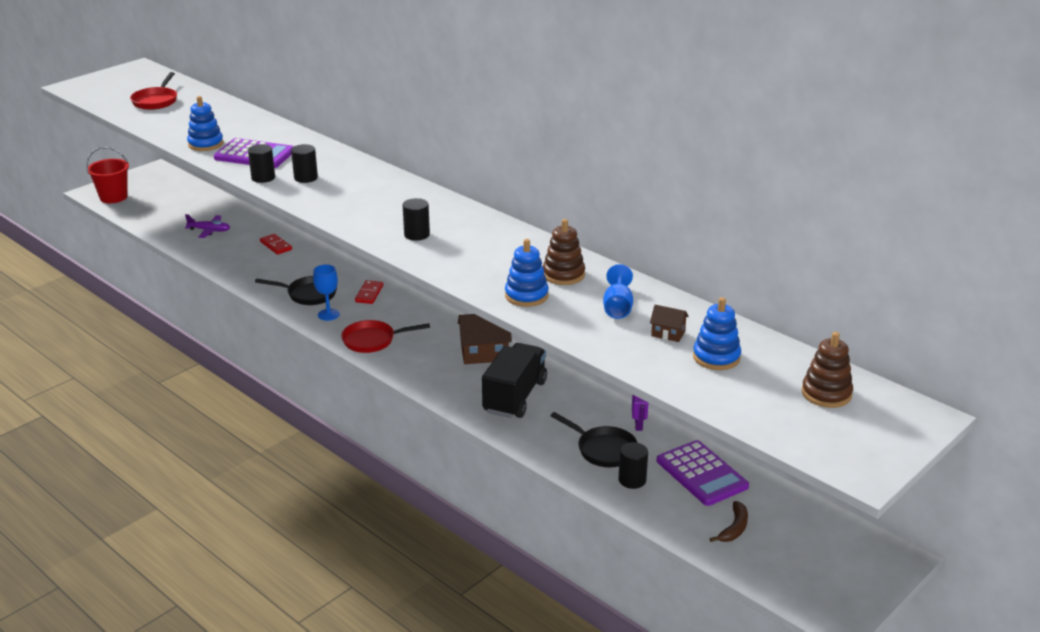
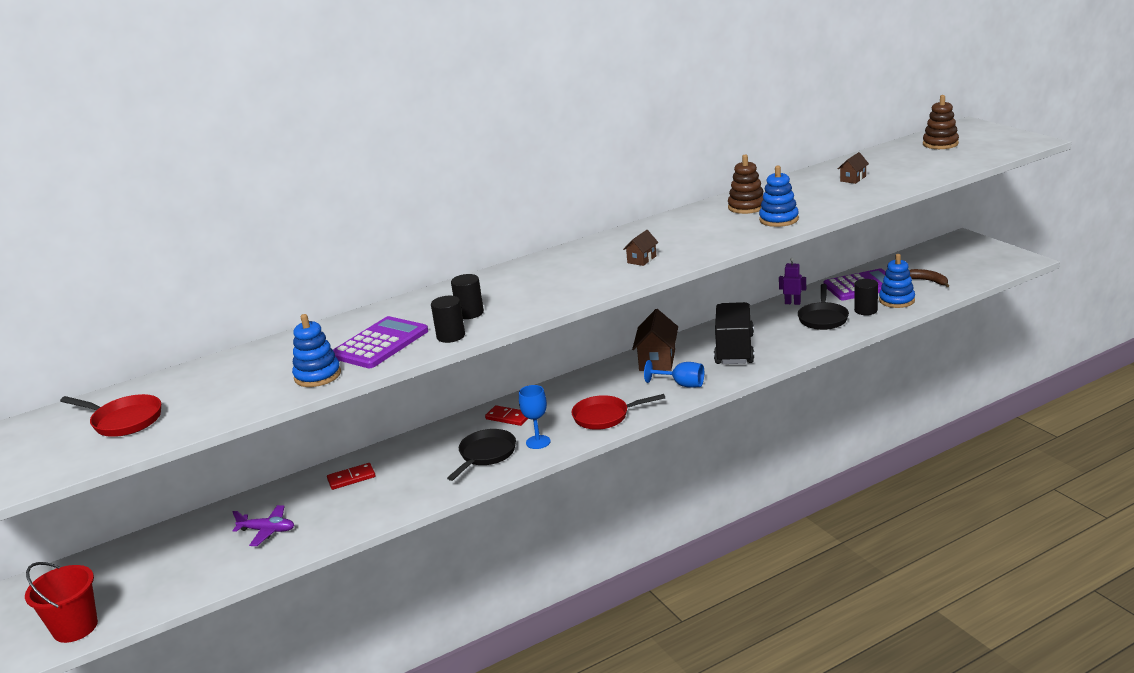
camera: 70 degrees left, 5 degrees down
(209, 231) = (267, 531): purple plane -> purple plane turned 75 degrees clockwise
(373, 340) = (605, 416): red pan -> red pan turned 75 degrees clockwise
(417, 234) = (641, 259): black cylinder -> brown house
(515, 397) = (734, 349): black truck -> black truck turned 60 degrees clockwise
(603, 449) = (823, 318): black pan -> black pan turned 135 degrees clockwise
(617, 307) = (808, 191): blue goblet -> blue goblet (682, 384)
(716, 357) = (889, 167): blue stacking toy -> blue stacking toy (896, 300)

